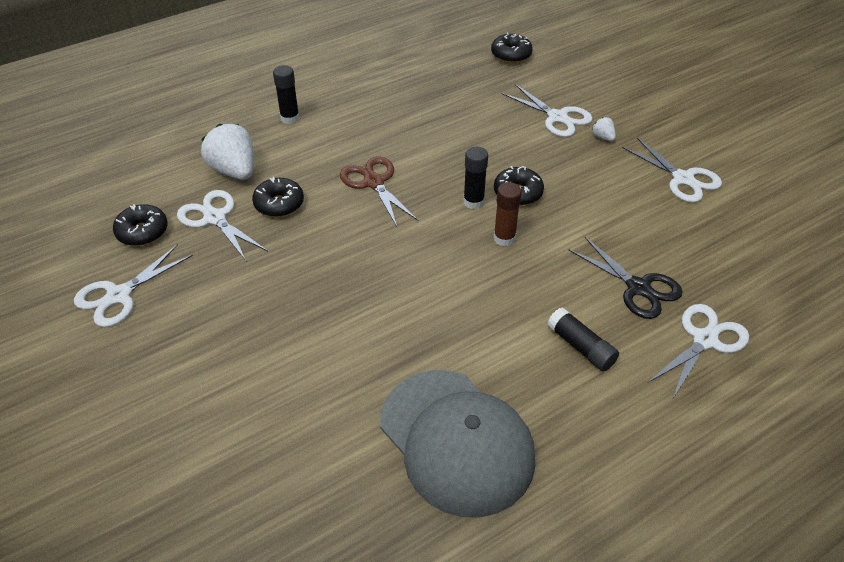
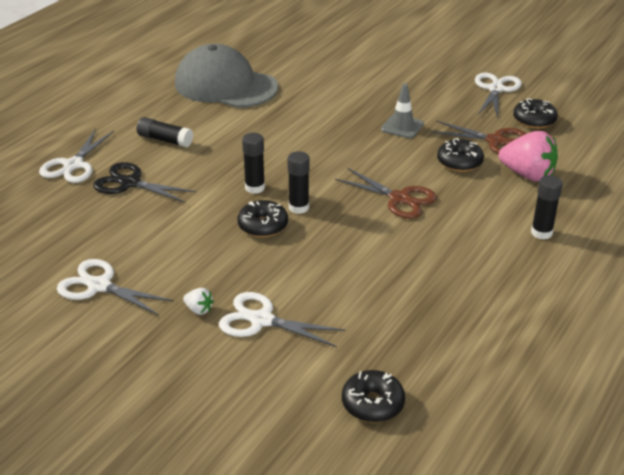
camera: 155 degrees right, 10 degrees down
(214, 218) = (495, 141): white scissors -> brown scissors
(234, 171) = (527, 175): white strawberry -> pink strawberry
(288, 271) = (402, 127): none -> grey traffic cone
(504, 238) = (255, 188): brown glue stick -> black glue stick

